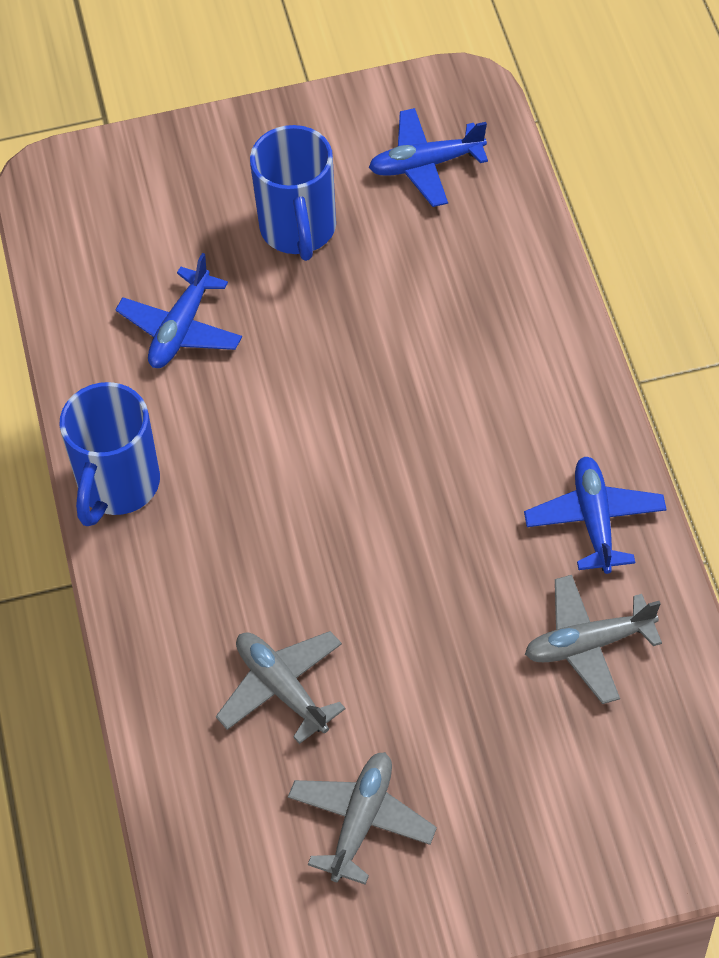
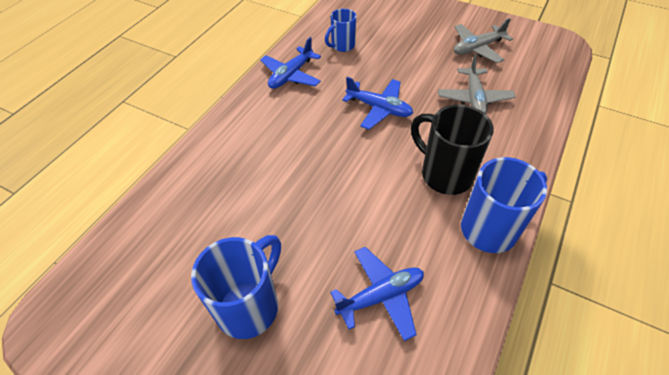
camera: 140 degrees left, 5 degrees down
(224, 519) = (444, 174): none -> black mug
(426, 165) = (136, 286): blue plane -> blue plane (379, 108)
(588, 644) = (342, 46): grey plane -> blue mug

